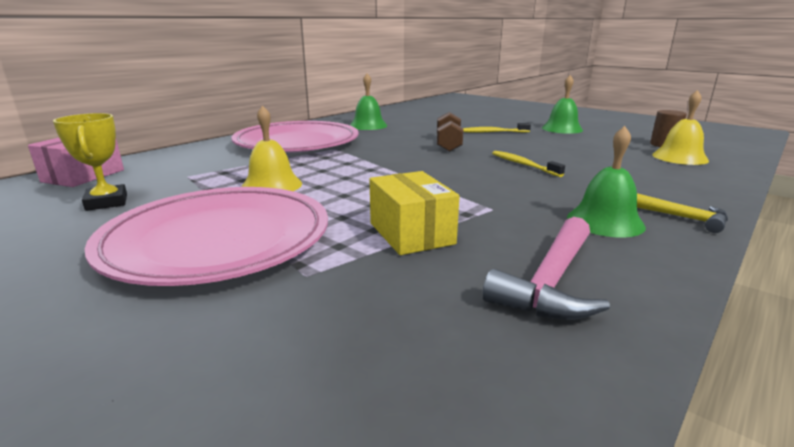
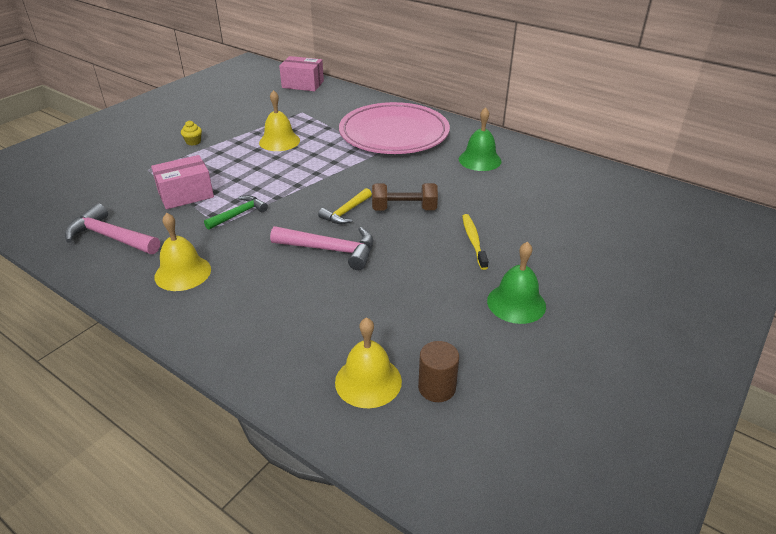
camera: 85 degrees right, 15 degrees up
(107, 202) = (255, 103): yellow trophy -> none
(218, 241) = (193, 142): pink plate -> yellow cupcake
(411, 233) = (186, 195): yellow box -> pink box
(464, 200) = (239, 214): none -> green hammer
(523, 164) = (331, 250): yellow toothbrush -> pink hammer
(605, 221) = (183, 273): green bell -> yellow bell
(681, 217) = (179, 315): yellow hammer -> yellow hammer (346, 212)

